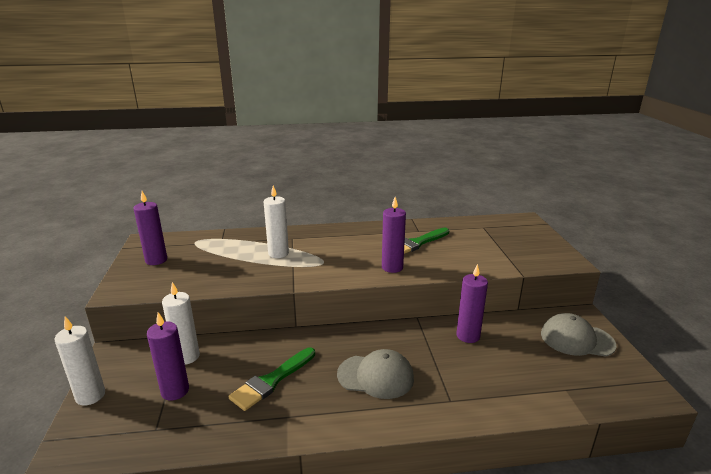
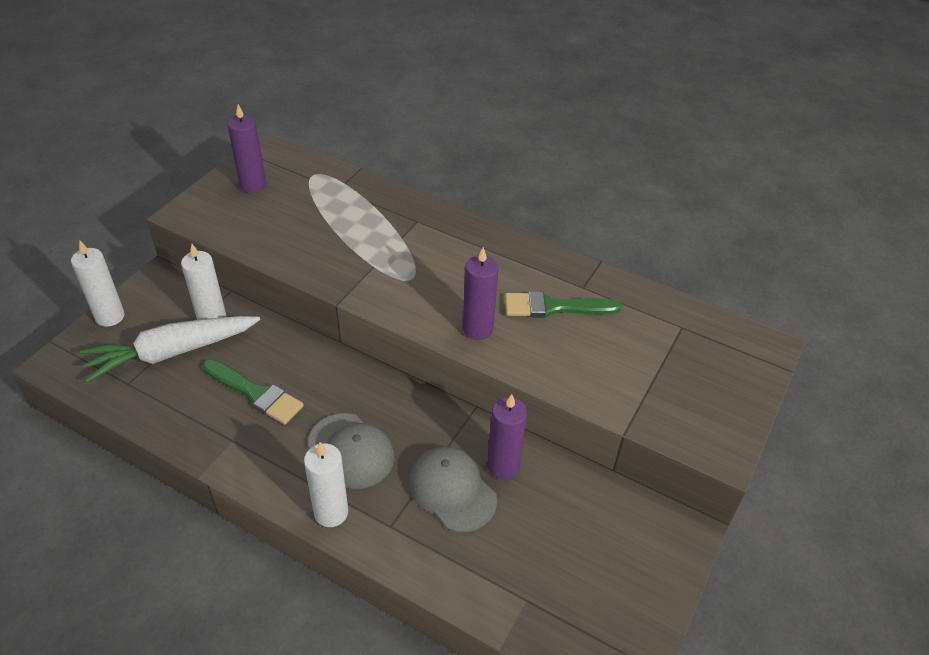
camera: 35 degrees right, 20 degrees up
(175, 391) = (172, 353): purple candle -> white carrot
(271, 381) = (255, 393): green brush -> green brush turned 135 degrees counterclockwise
(278, 253) = (378, 238): white candle -> white candle (331, 512)
(576, 339) = (629, 555): grey cap -> grey cap (452, 490)

